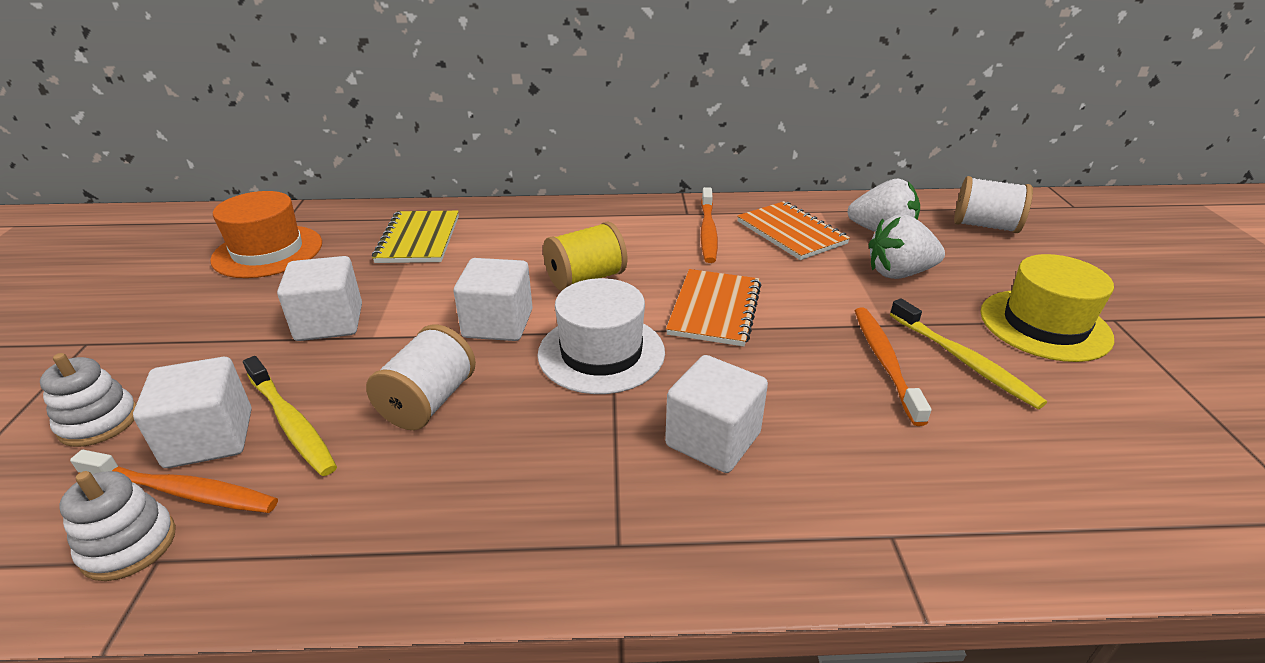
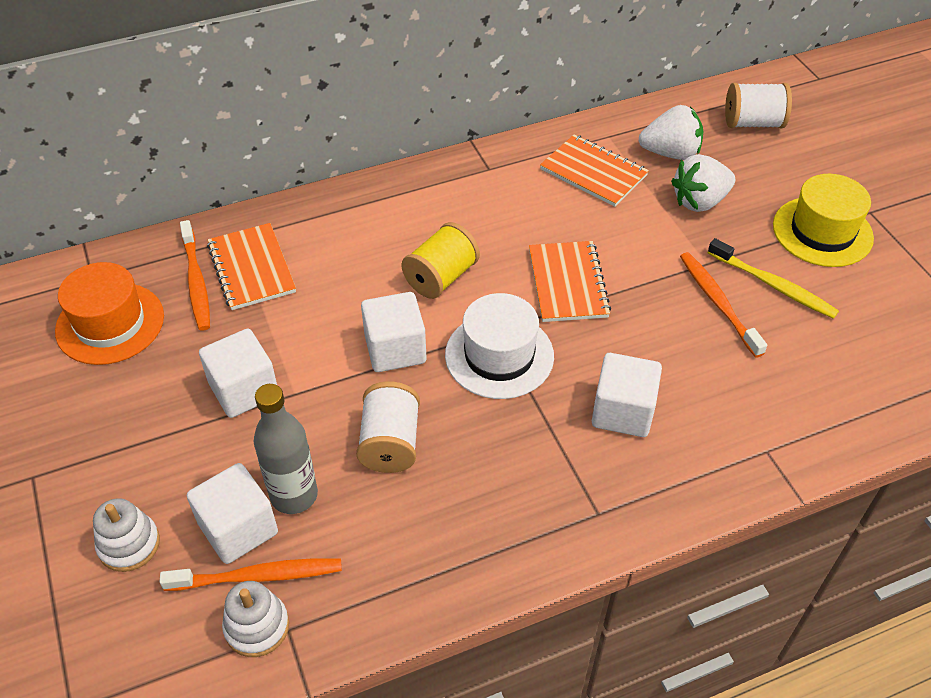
camera: 20 degrees left, 15 degrees up
(291, 423) = (294, 495): yellow toothbrush -> grey bottle
(418, 239) = (251, 268): yellow notebook -> orange notebook
(708, 231) = (519, 189): orange toothbrush -> orange toothbrush (196, 282)

